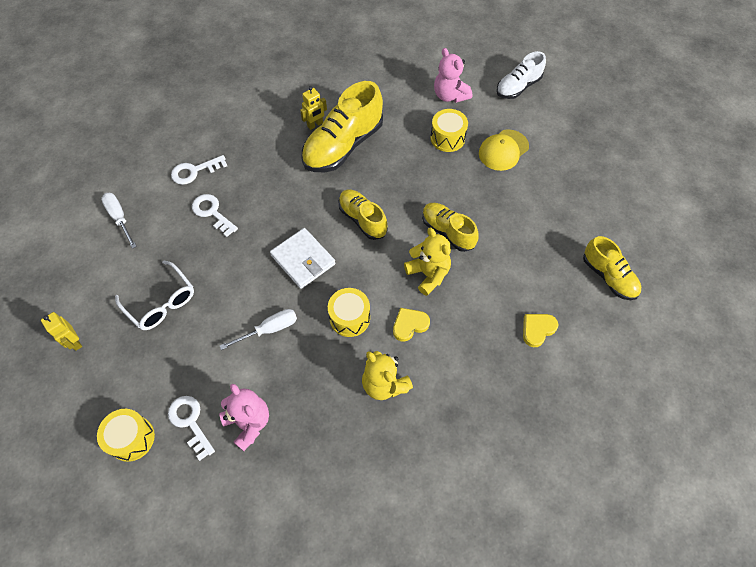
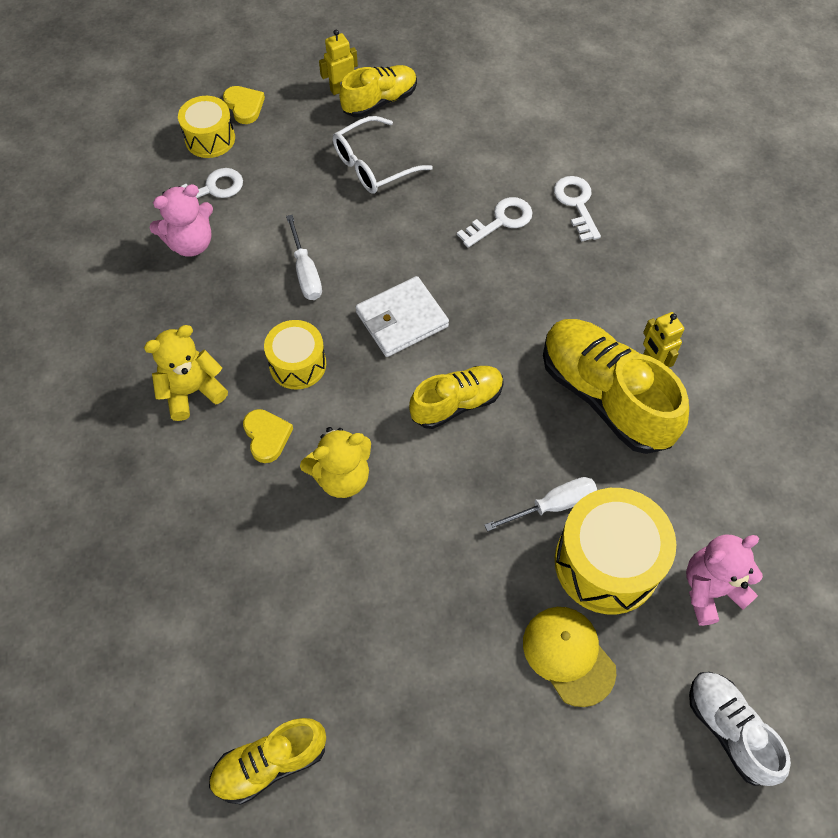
camera: 100 degrees right, 0 degrees up
(119, 218) = (509, 125): white screwdriver -> white screwdriver (553, 505)
(447, 138) = (607, 563): yellow drum -> yellow drum, size x1.66
(447, 232) = (411, 521): yellow shoe -> yellow shoe (379, 101)
(537, 329) = (210, 613): yellow heart -> yellow heart (244, 106)

